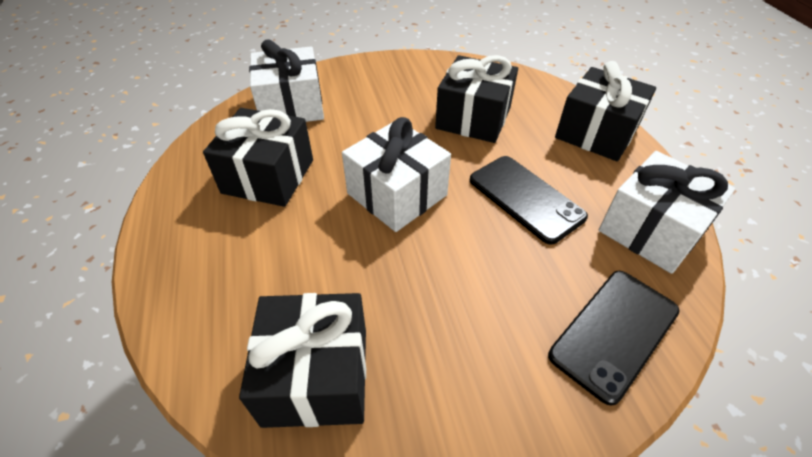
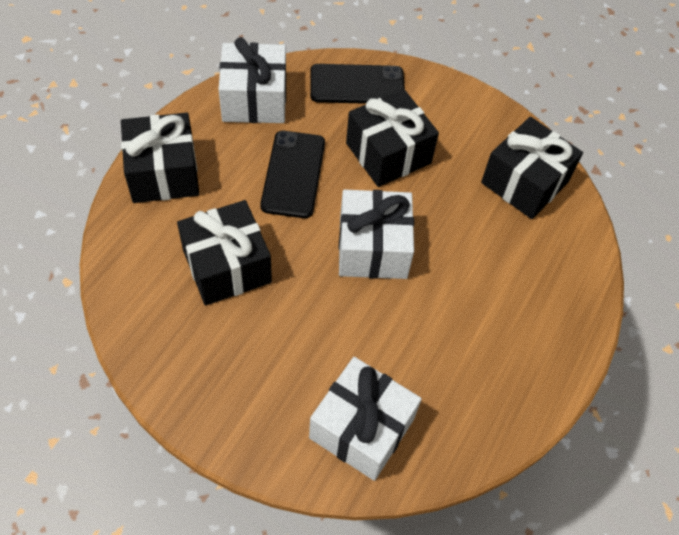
camera: 140 degrees left, 10 degrees up
(268, 176) = (452, 347): black gift -> black gift (388, 153)

